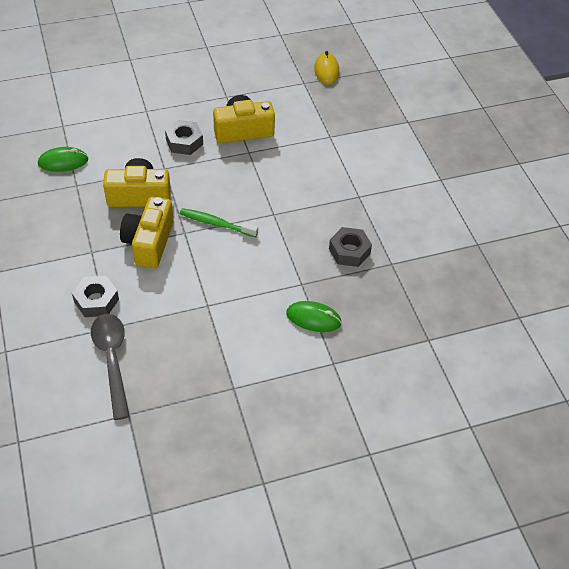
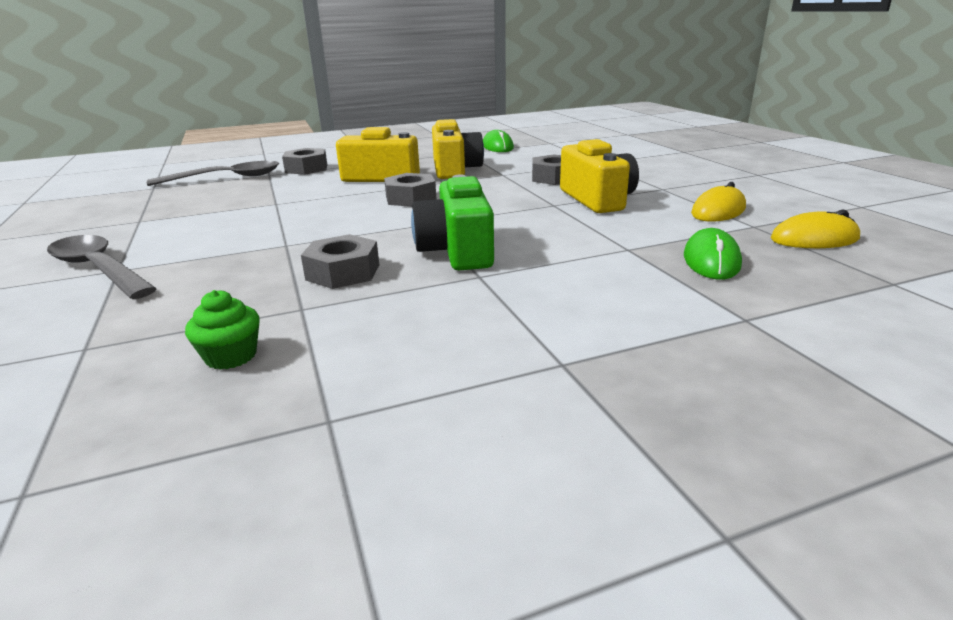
camera: 90 degrees right, 25 degrees down
(216, 223) = (411, 198): green toothbrush -> grey nut
(277, 87) = (718, 211): none -> yellow mouse
(313, 318) = (215, 254): green mouse -> green mouse (711, 260)
(323, 203) = (457, 250): none -> green camera
(332, 374) = (98, 269): none -> grey spoon
(436, 281) = (231, 356): none -> green cupcake

